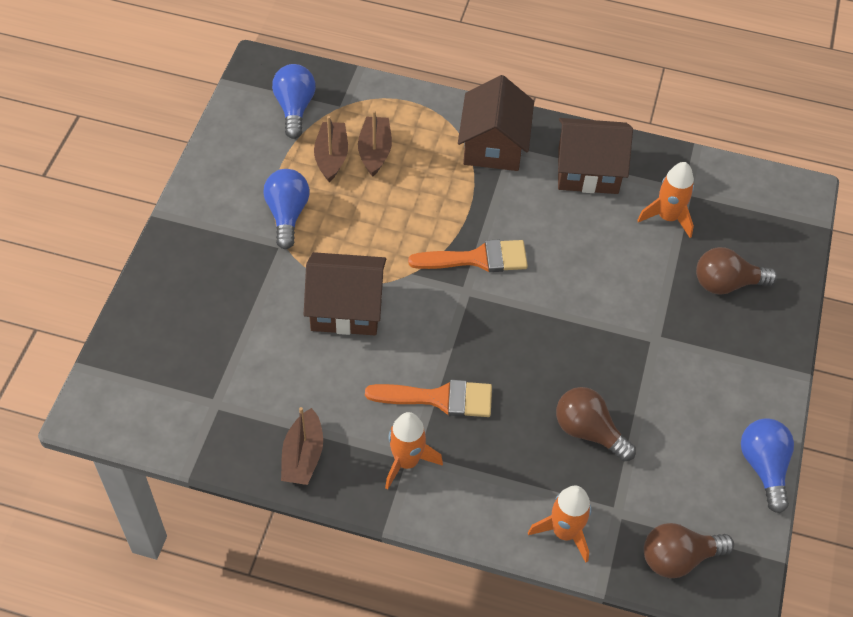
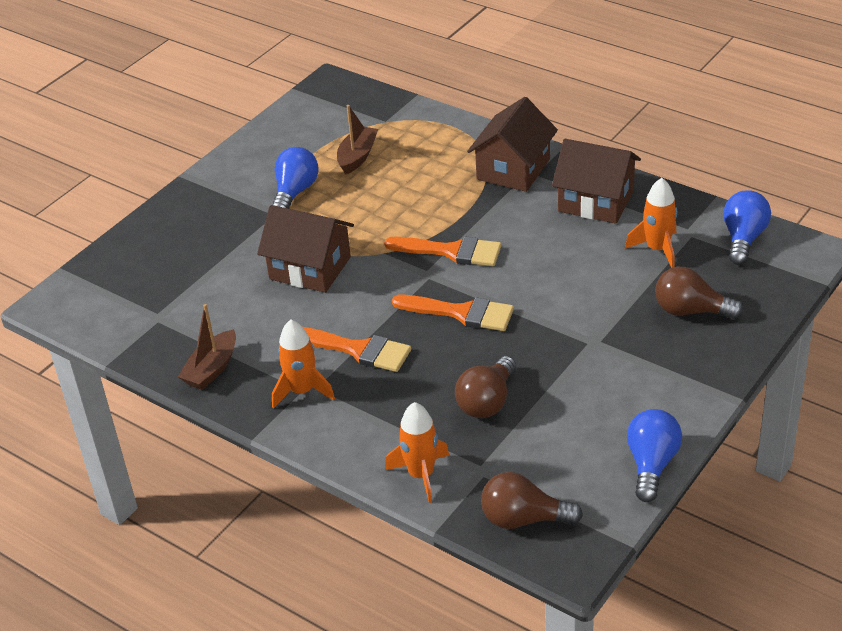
camera: 25 degrees right, 15 degrees down
(295, 108) = (344, 117): blue light bulb -> blue light bulb (743, 239)
(375, 151) = (399, 158): brown boat -> none
(519, 331) = (461, 313): none -> orange brush
(588, 431) = (487, 401): brown light bulb -> brown light bulb turned 120 degrees counterclockwise

